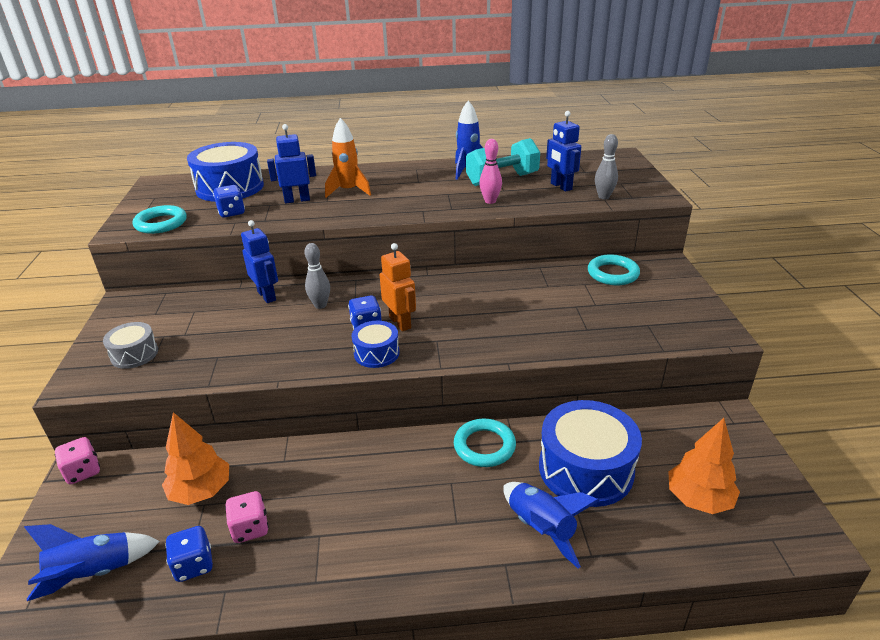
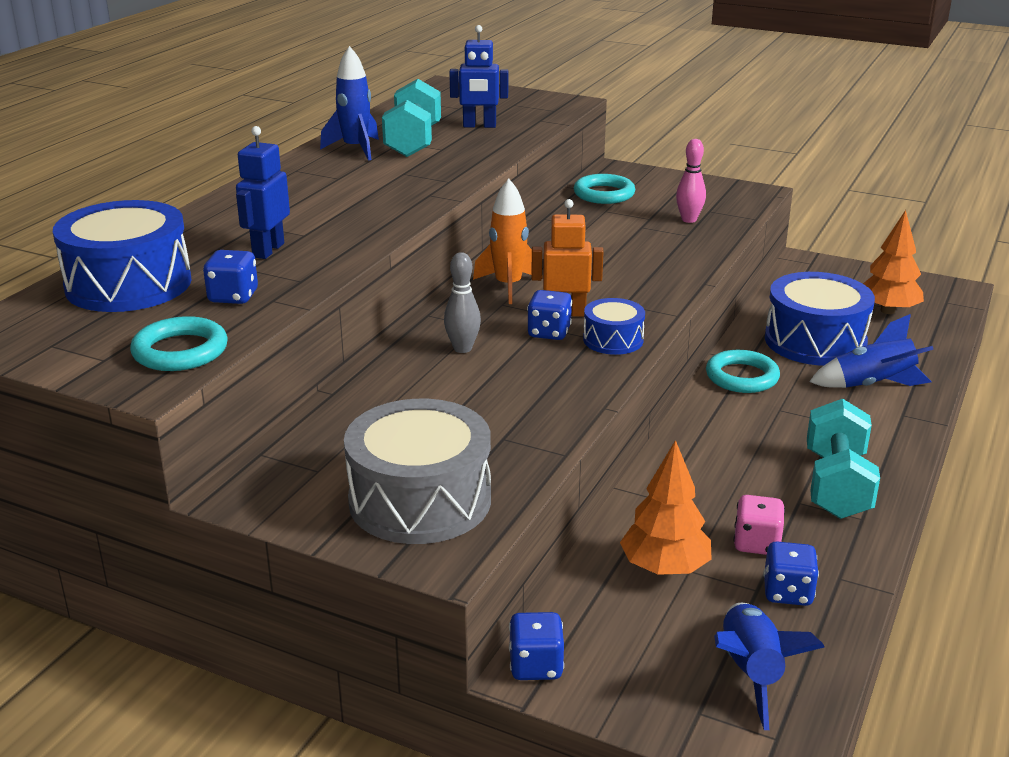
camera: 60 degrees left, 5 degrees down
(83, 471) = (536, 666): pink dice -> blue dice
(134, 354) = (420, 500): grey drum -> grey drum, size x1.90
(267, 296) = (387, 378): blue robot -> none
(348, 191) = (296, 217): orange rocket -> orange rocket (508, 286)
(356, 551) = (836, 485): none -> turquoise dumbbell
(490, 201) = (461, 161): pink bowling pin -> pink bowling pin (689, 220)
(603, 197) = (535, 118): grey bowling pin -> none

